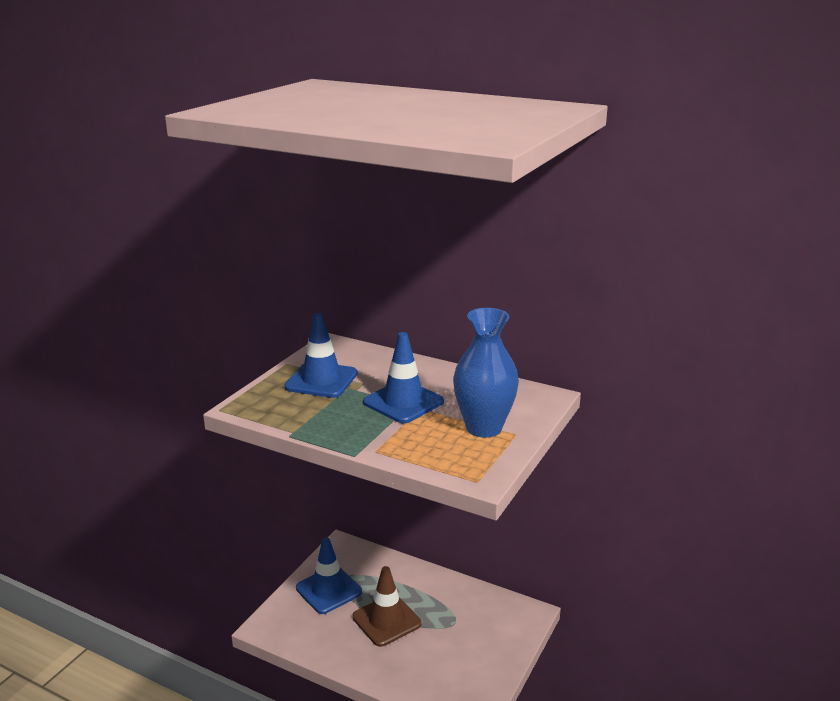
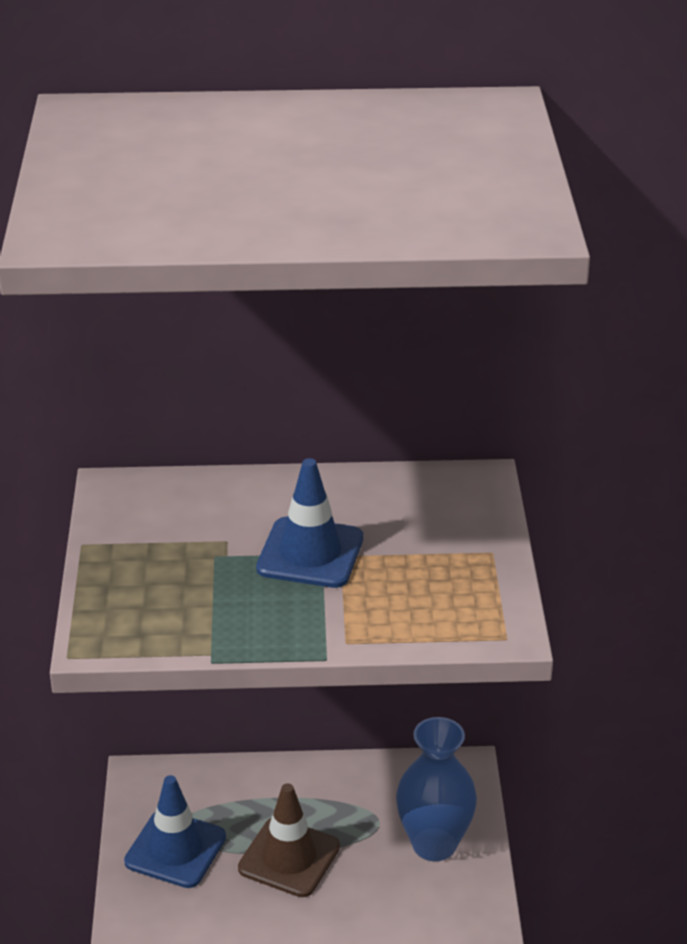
camera: 30 degrees left, 10 degrees up
(321, 380) = (163, 556): blue traffic cone -> none
(484, 428) = (447, 557): blue vase -> blue vase (434, 844)

